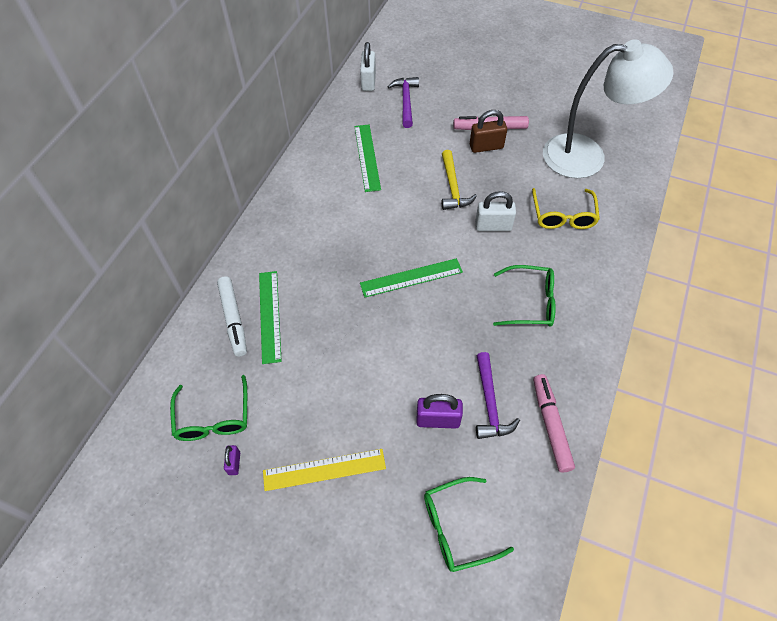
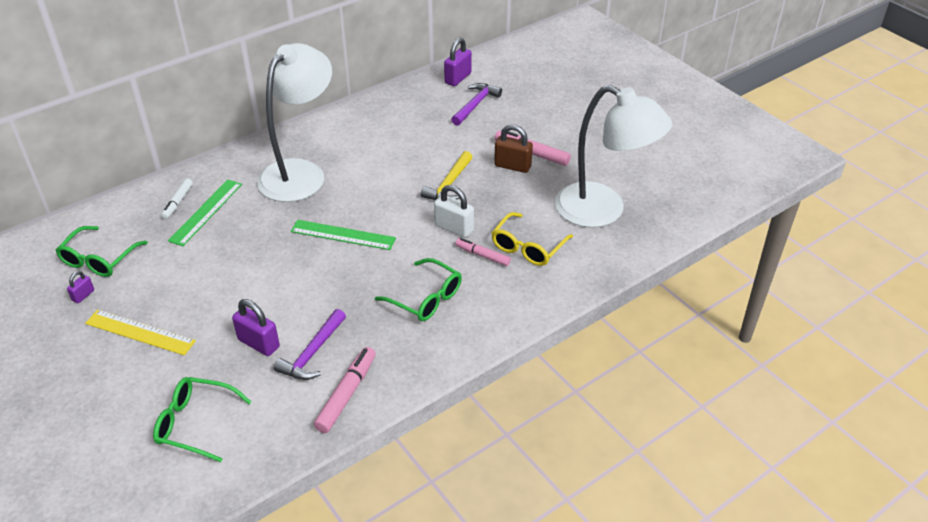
camera: 30 degrees right, 15 degrees down
(233, 319) = (178, 202): white marker -> white marker, size x0.65
(318, 234) = (300, 172): none -> white lamp
(367, 157) = (397, 133): green ruler -> none
(368, 81) = (458, 78): white padlock -> purple padlock
(537, 240) = (482, 255): none -> pink marker

